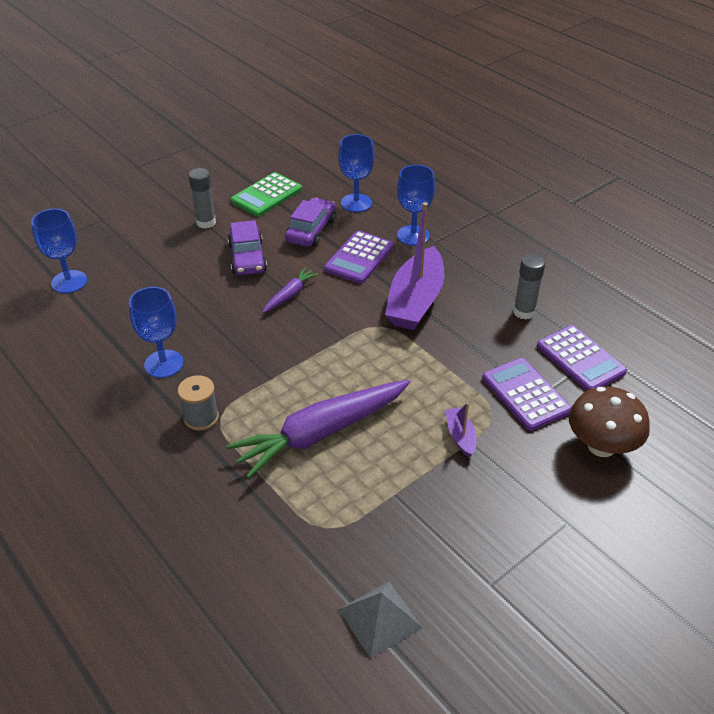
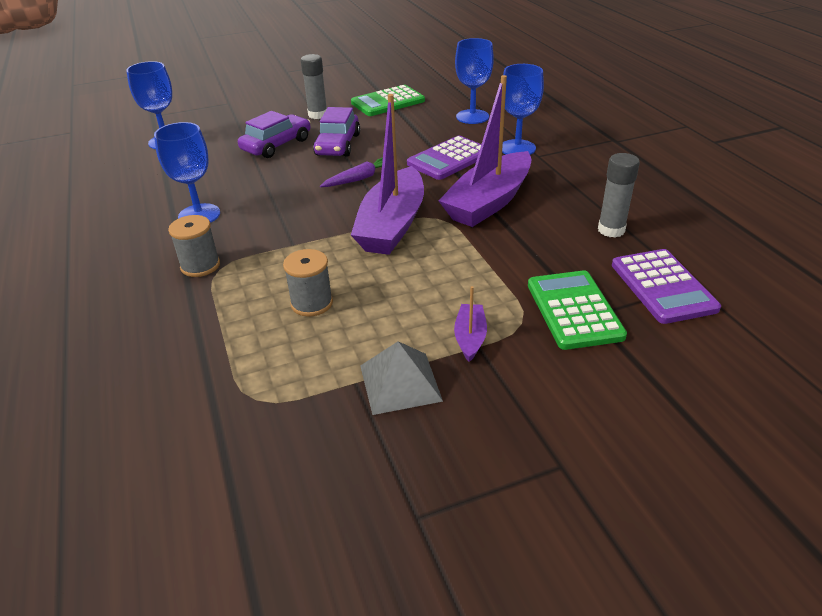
camera: 20 degrees right, 5 degrees down
(311, 230) = (413, 132): purple car -> purple car (276, 145)
(321, 433) = (312, 303): purple carrot -> grey spool
(346, 341) = (392, 225): none -> purple boat
(380, 618) = (252, 520): grey pyramid -> grey pyramid (400, 382)
(525, 394) = (574, 310): purple calculator -> green calculator
(601, 446) = (652, 386): brown mushroom -> none

